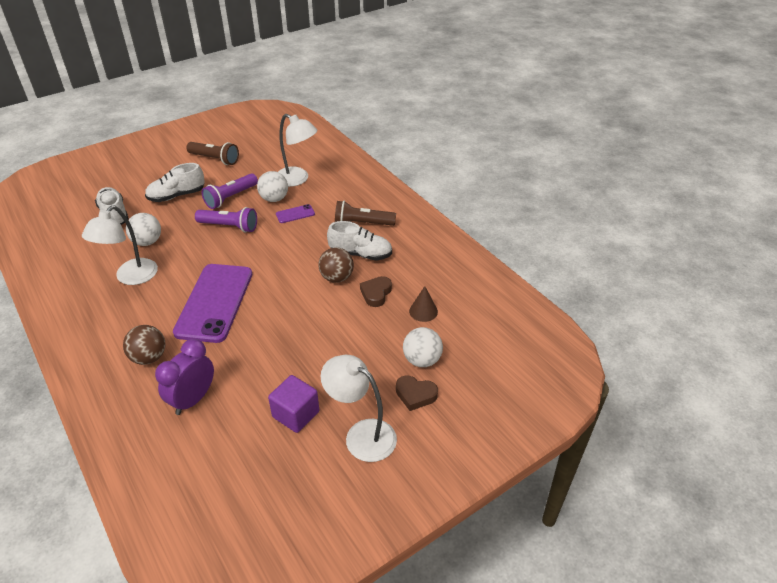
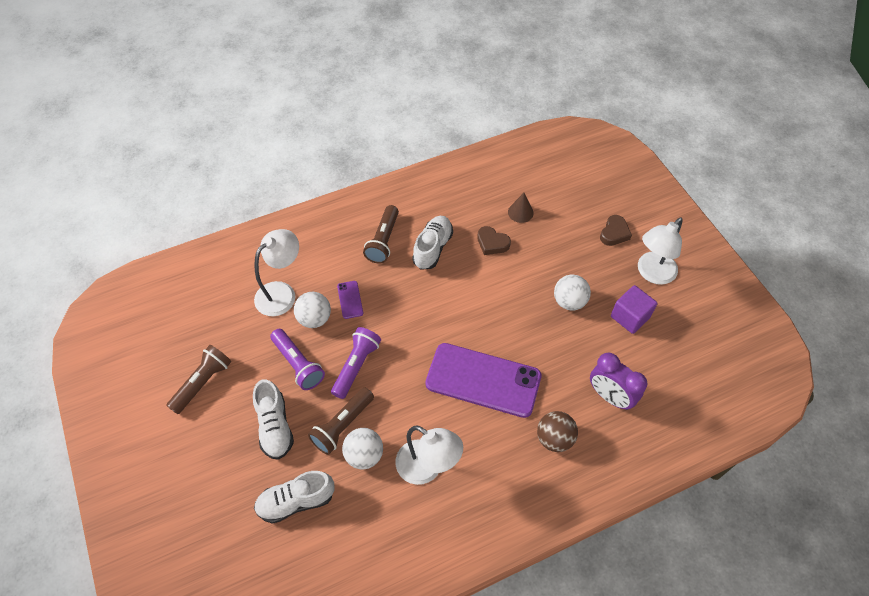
camera: 80 degrees left, 15 degrees up
(174, 227) = (342, 425): none -> brown flashlight
(337, 278) = (464, 271): brown ball -> none
(422, 360) = (577, 223): white ball -> white ball (569, 301)

